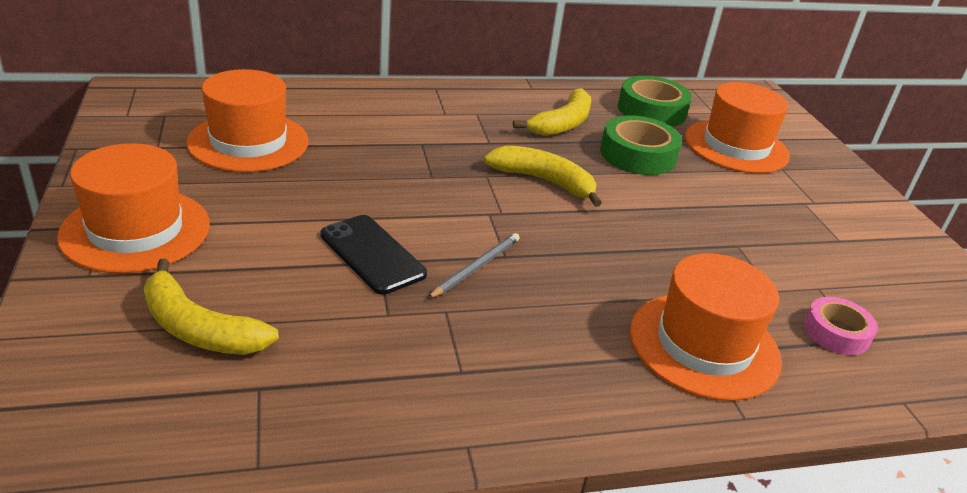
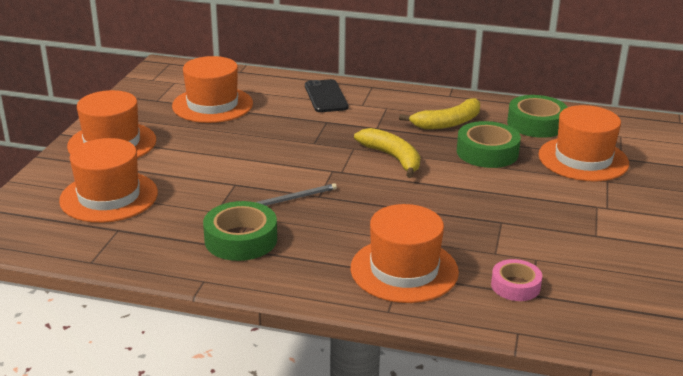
camera: 30 degrees right, 5 degrees down
(199, 328) = (109, 197): yellow banana -> orange hat
(372, 254) = (234, 179): black phone -> black phone (326, 96)
(461, 354) = (241, 239): none -> green tape

